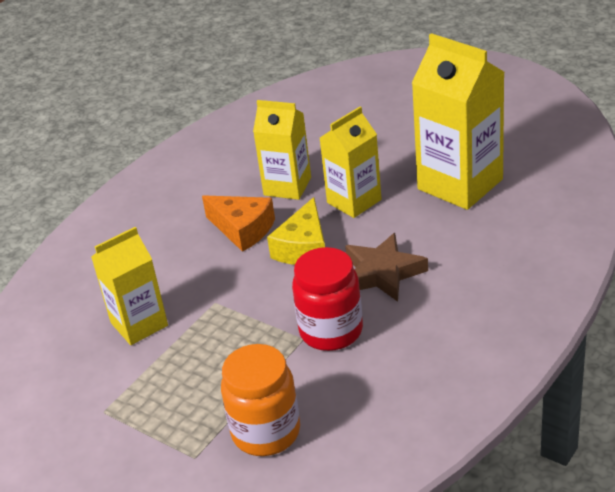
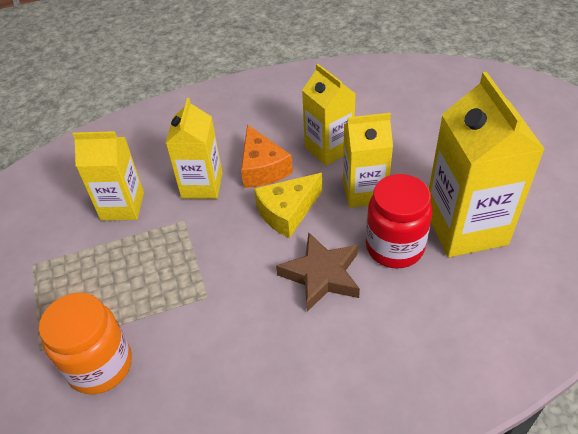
camera: 35 degrees right, 10 degrees up
(200, 270) = (202, 185): none -> yellow carton
(331, 331) = (232, 304): red jar -> red jar (394, 247)

